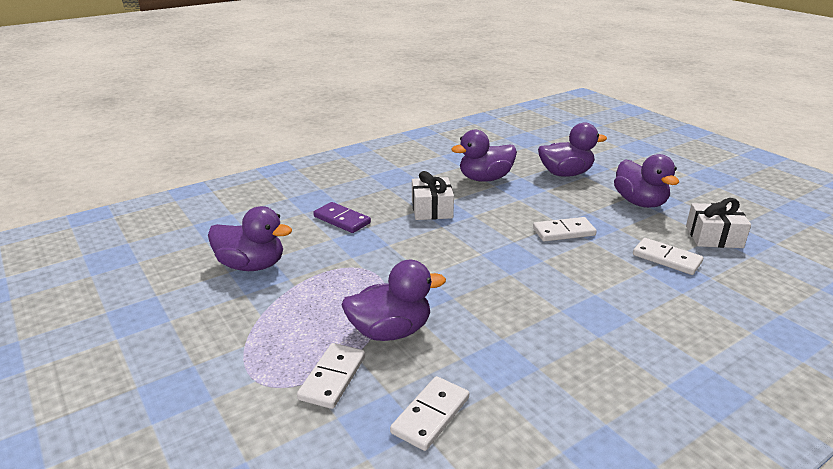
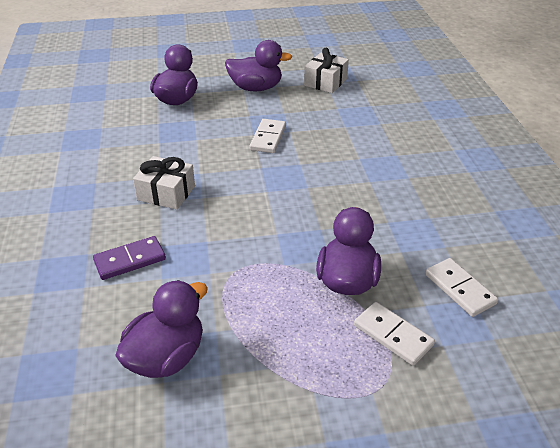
camera: 65 degrees left, 10 degrees up
(485, 179) = (140, 143): purple duck -> none
(666, 259) = (338, 111): white domino -> none

